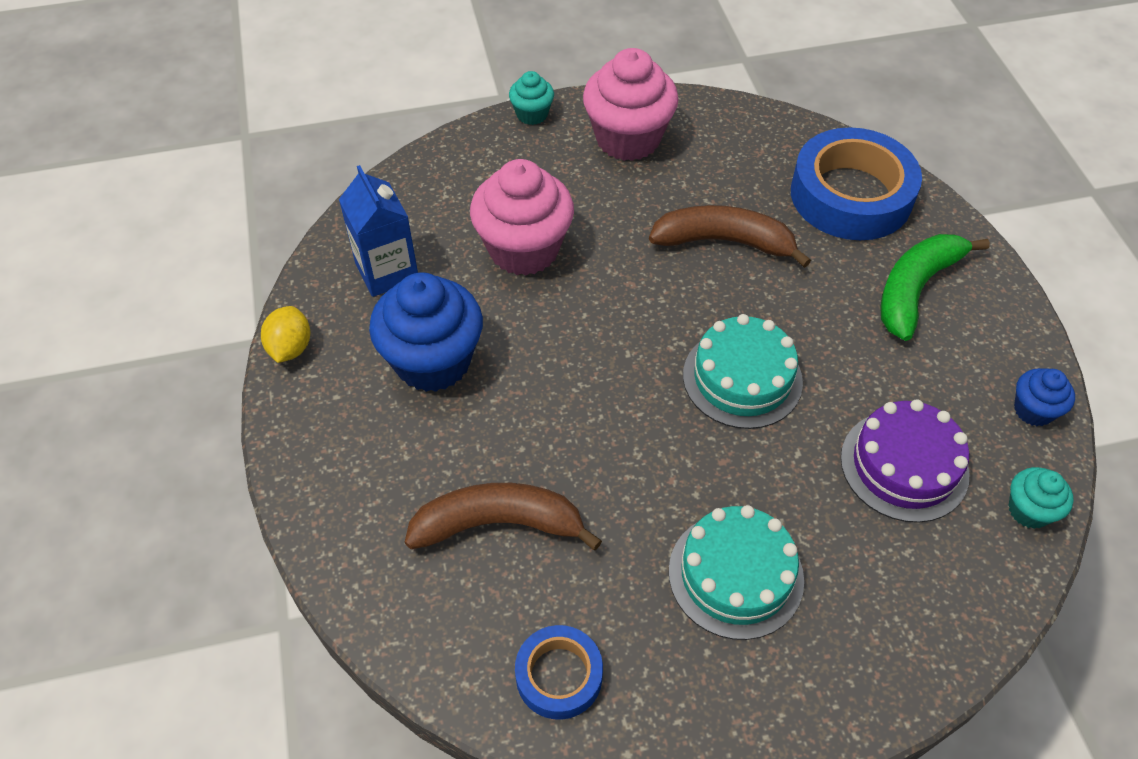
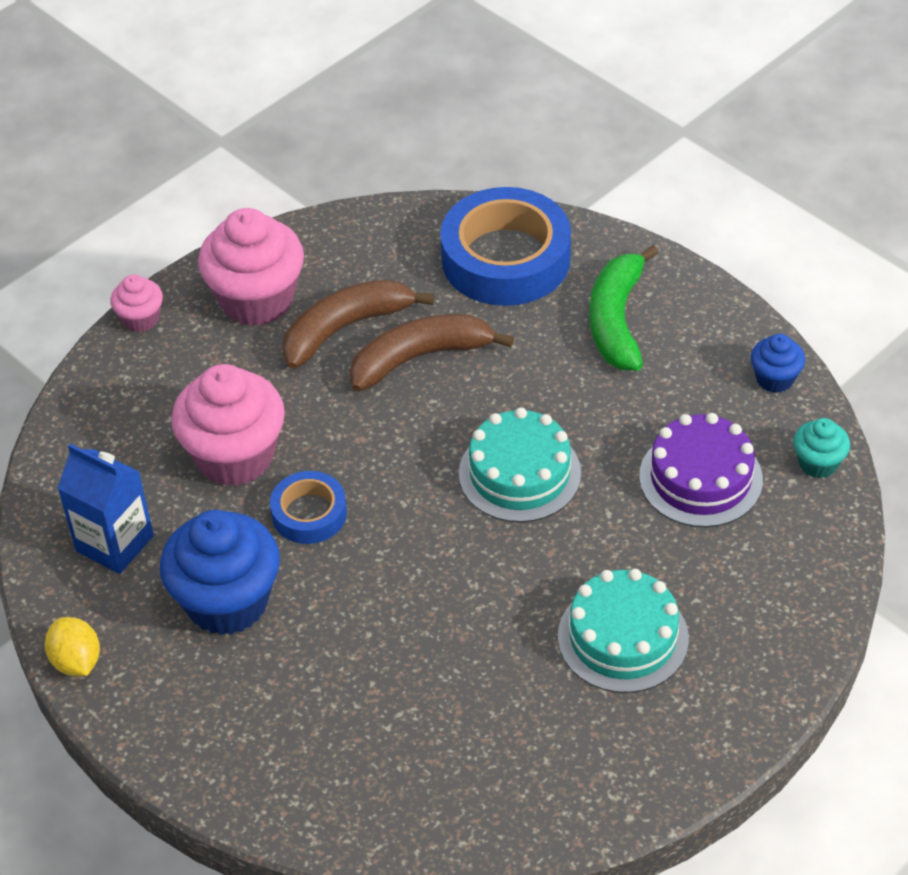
camera: 30 degrees left, 5 degrees down
(499, 524) = (396, 706): brown banana -> brown banana (345, 328)
(532, 114) = (140, 319): turquoise cupcake -> pink cupcake
(559, 676) = (535, 792): blue tape -> blue tape (309, 513)

